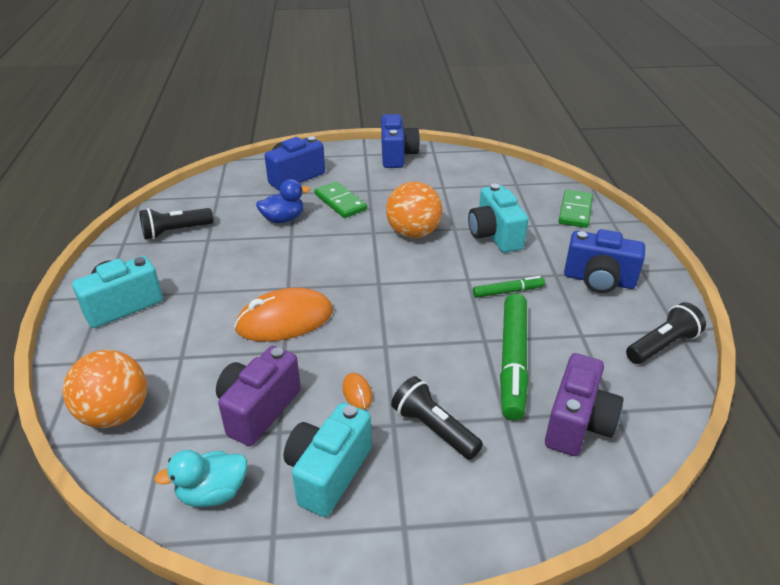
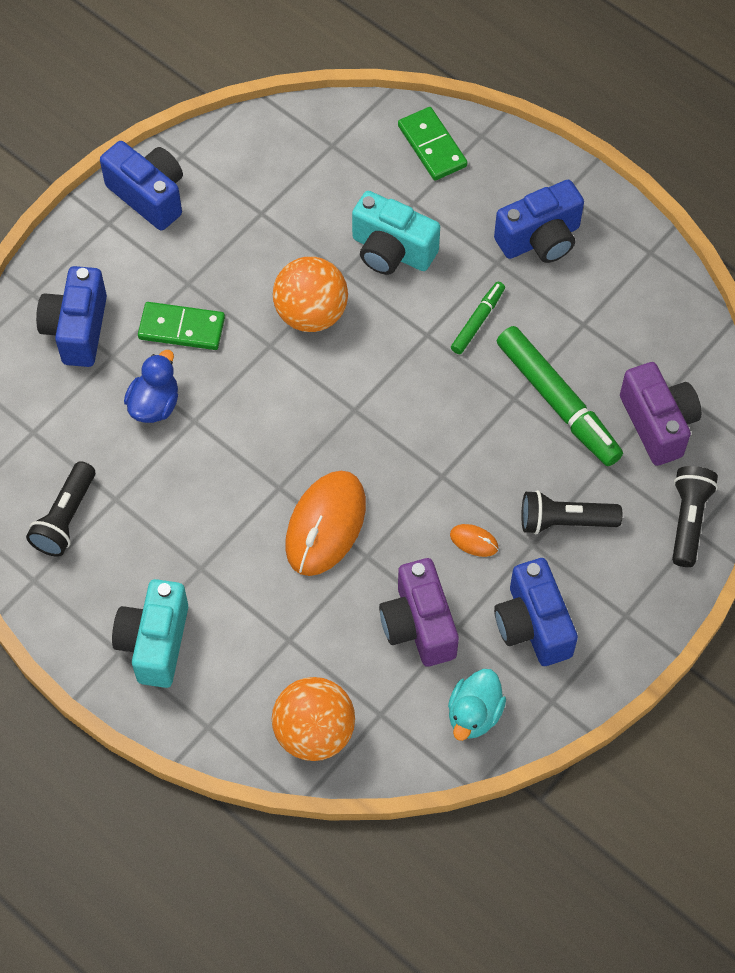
camera: 45 degrees left, 25 degrees up
(328, 473) = (532, 625): turquoise camera -> blue camera
(662, 345) = (652, 283): black flashlight -> black flashlight (688, 520)

